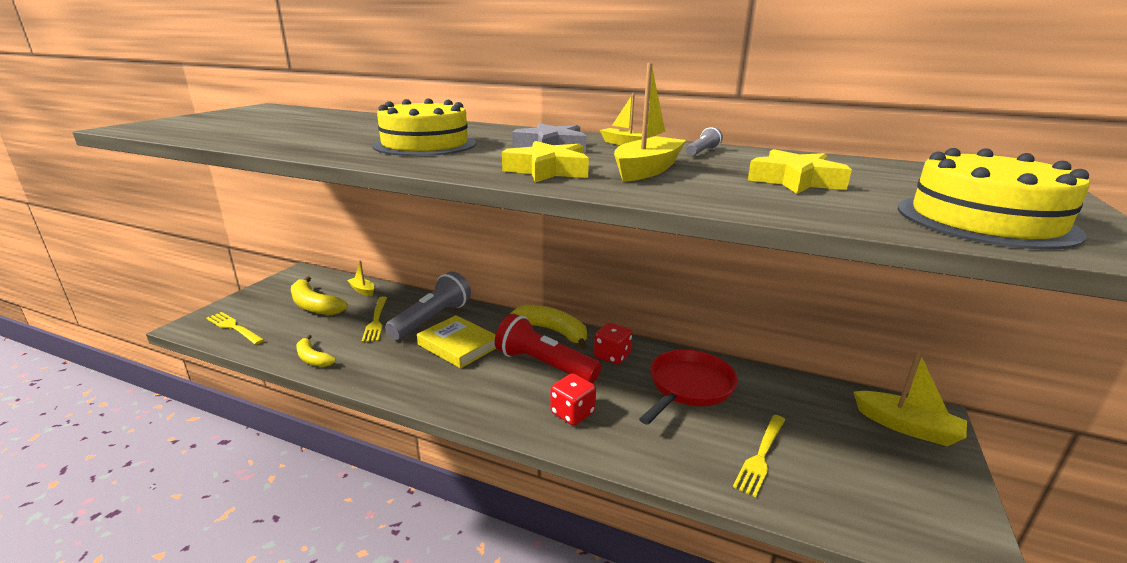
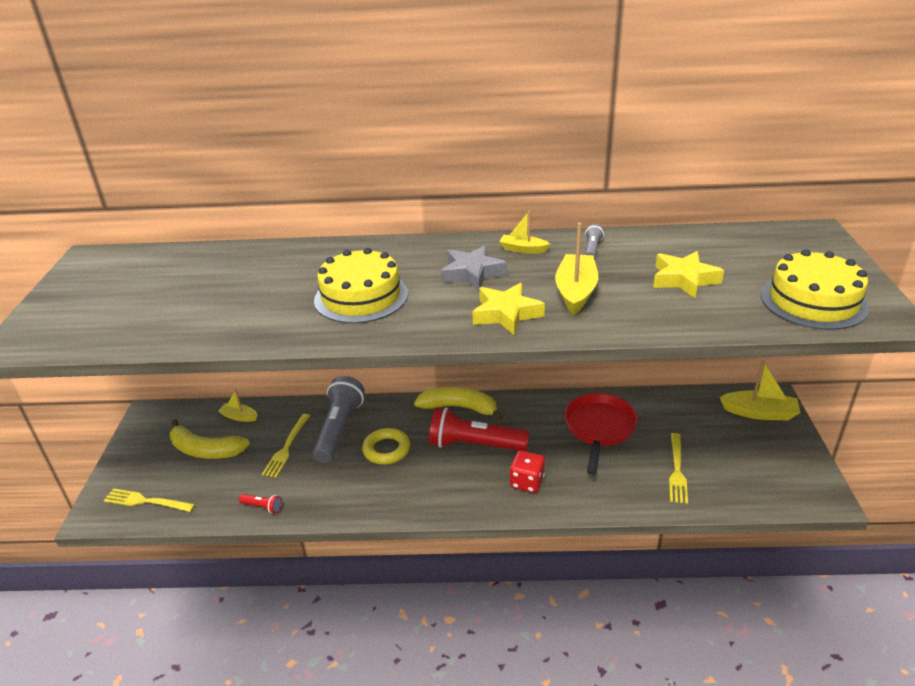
camera: 20 degrees left, 10 degrees up
(313, 358) = (262, 507): yellow banana -> red flashlight
(376, 321) = (286, 448): yellow fork -> yellow fork turned 45 degrees clockwise
(458, 345) = (386, 449): yellow book -> yellow ring
(612, 356) = (524, 418): red dice -> none

